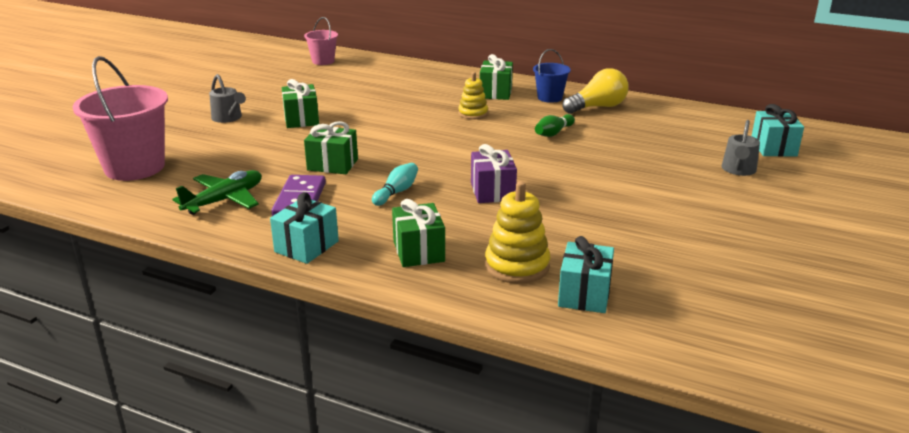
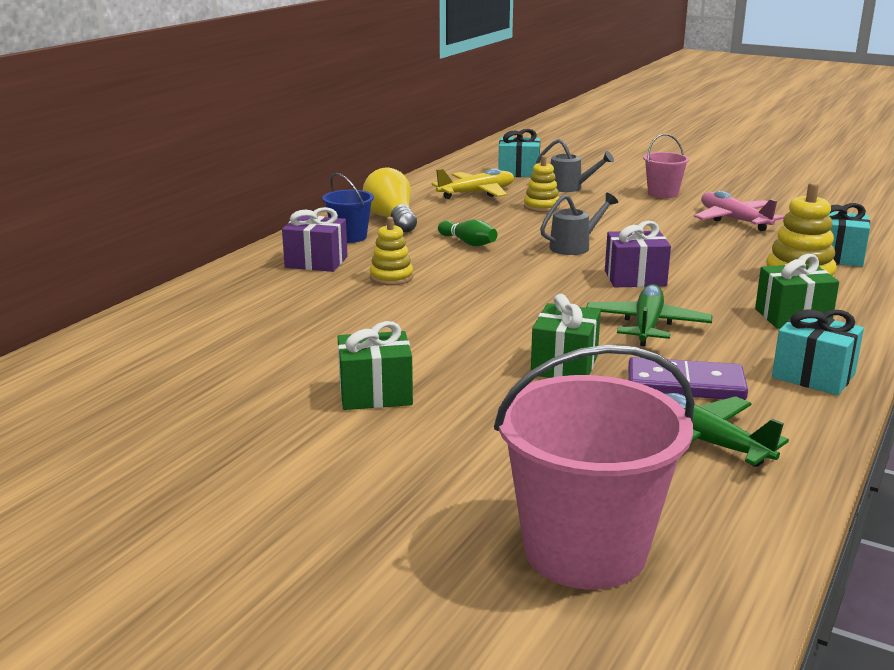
camera: 85 degrees left, 5 degrees down
(228, 118) = (346, 465): grey watering can -> grey watering can (575, 246)
(323, 61) = (60, 383): pink bucket -> pink bucket (662, 193)
(396, 192) = (647, 325): turquoise bowling pin -> green plane
(495, 93) = (316, 262): green gift -> purple gift
(665, 158) = (541, 207): none -> yellow stacking toy
(682, 248) = (734, 220): none -> pink plane
(688, 132) = (477, 193): none -> yellow plane

